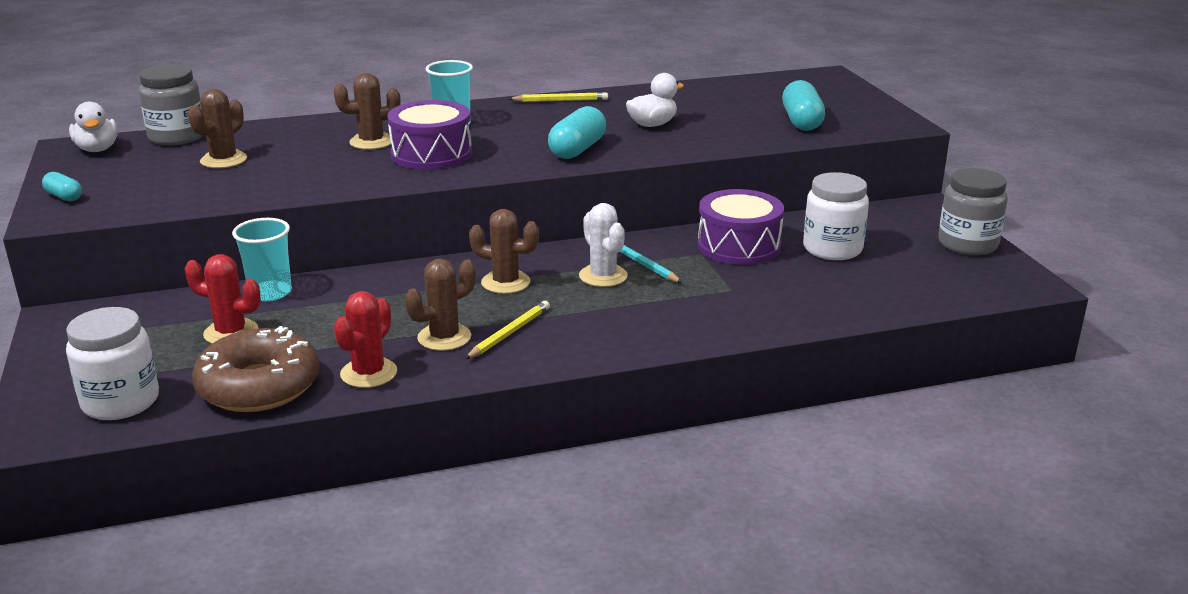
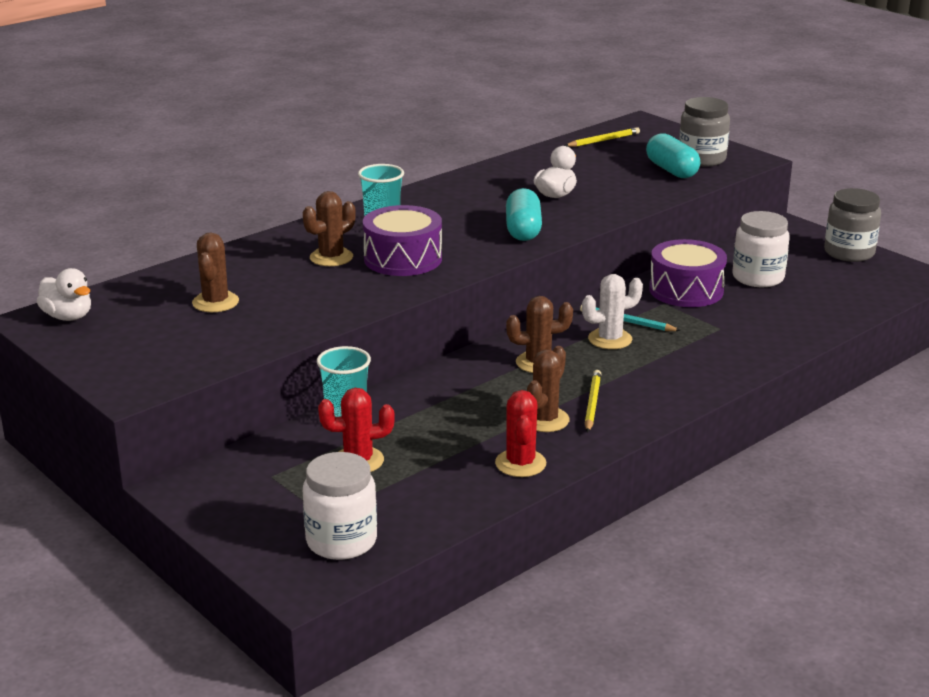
camera: 25 degrees left, 0 degrees up
(64, 196) = (111, 369): turquoise capsule -> none
(177, 137) = (131, 288): grey jar -> grey jar (702, 159)
(259, 386) = (443, 497): brown donut -> none
(560, 100) = (447, 185): yellow pencil -> yellow pencil (603, 140)
(603, 276) = (610, 339): white cactus -> white cactus turned 60 degrees counterclockwise

